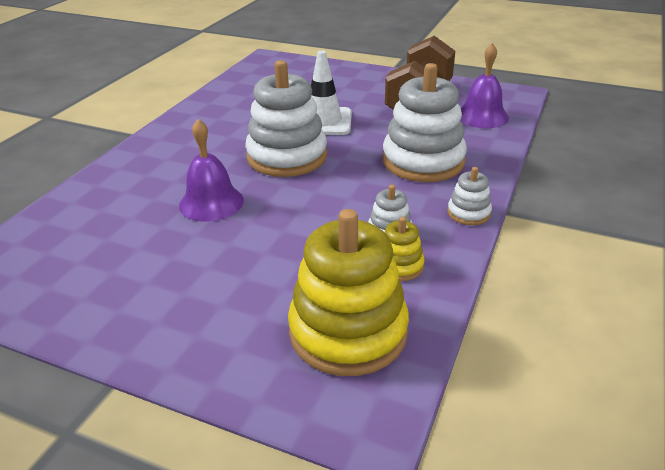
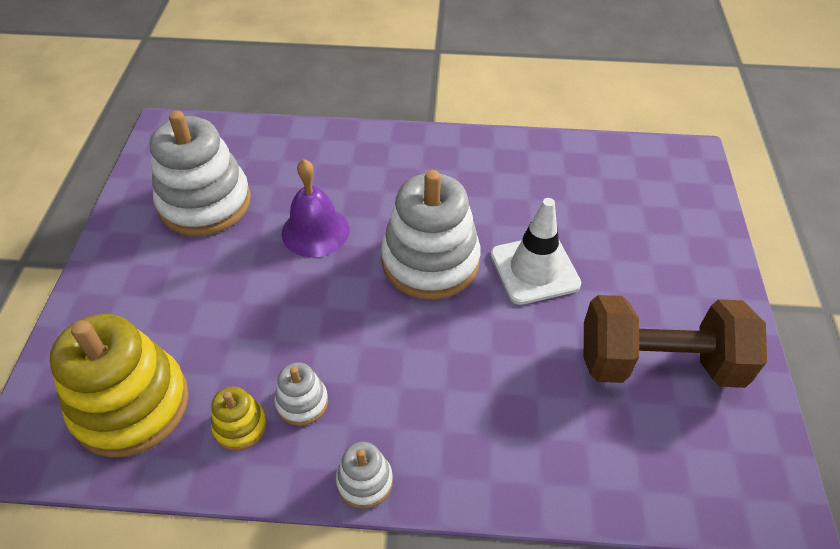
camera: 70 degrees right, 15 degrees up
(423, 161) = (476, 404): white stacking toy -> white stacking toy (205, 203)
(482, 116) = (655, 459): purple bell -> none

